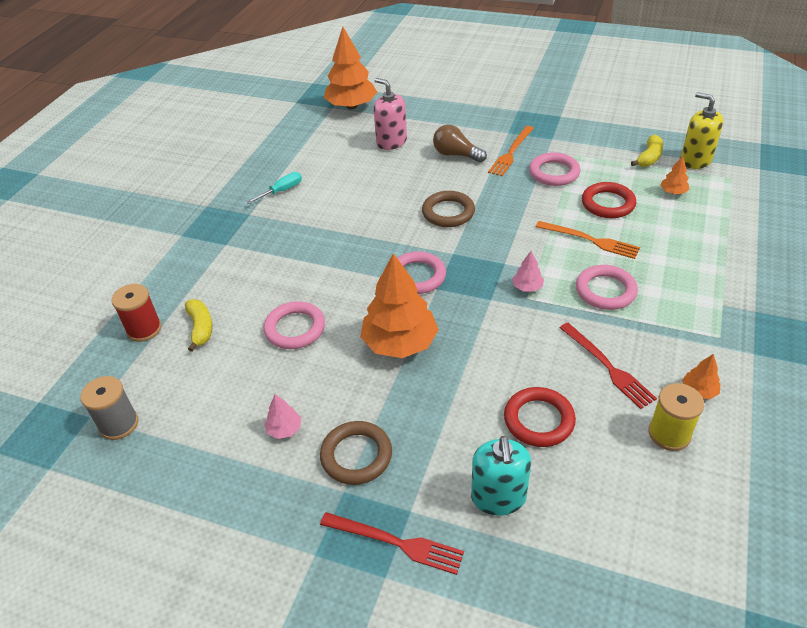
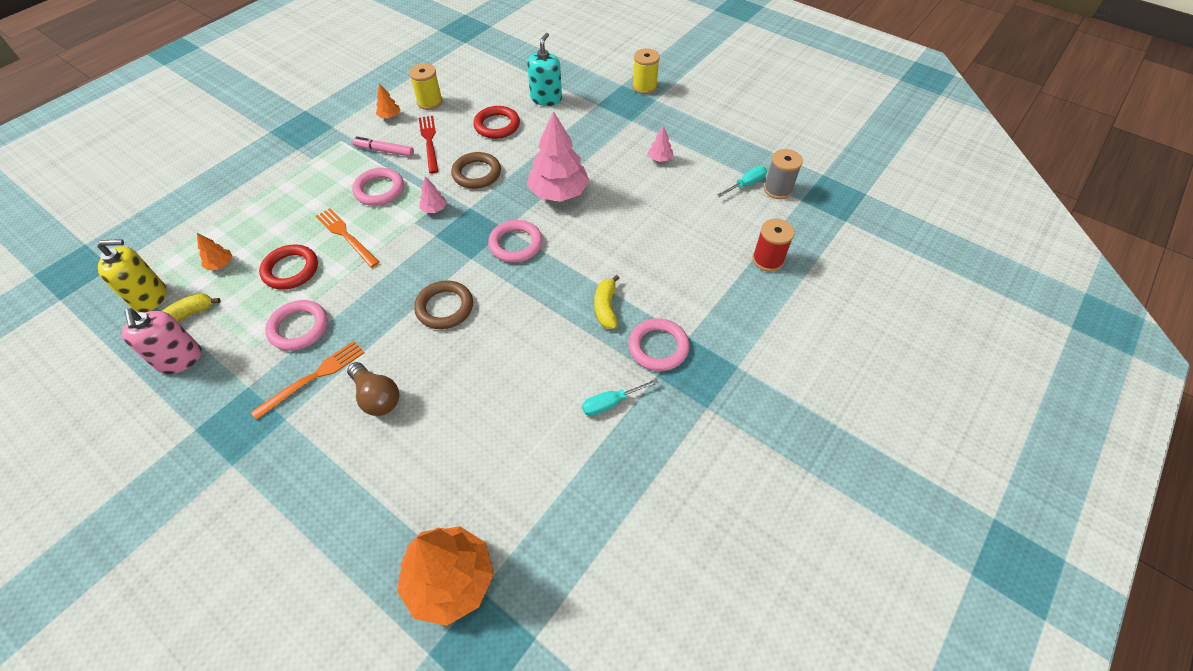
camera: 165 degrees left, 10 degrees up
(162, 420) = (746, 184): none -> turquoise screwdriver
(201, 328) = (716, 247): yellow banana -> yellow banana (606, 307)
(295, 328) = (636, 225): pink ring -> pink ring (658, 347)
(342, 583) = (644, 87): none -> yellow spool
(356, 455) = (617, 134): brown ring -> brown ring (477, 173)
(391, 142) = (438, 454): pink soap dispenser -> pink soap dispenser (180, 359)
(396, 543) = (610, 94): red fork -> none
(400, 343) = (558, 192): orange tree -> pink tree
(650, 338) = (384, 151): none -> pink marker
(695, 160) = (150, 297): yellow soap dispenser -> yellow soap dispenser turned 75 degrees counterclockwise

